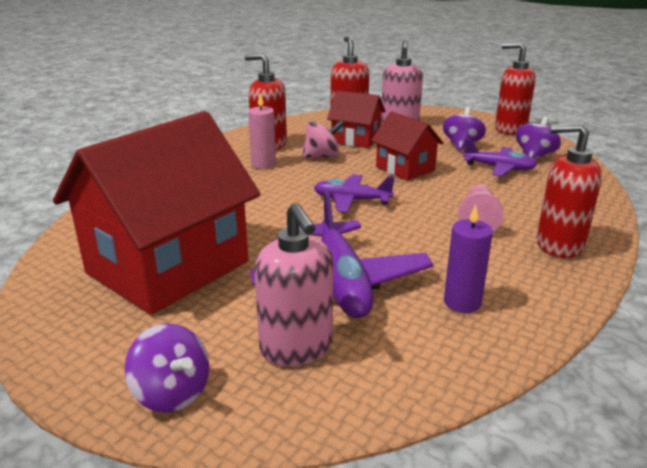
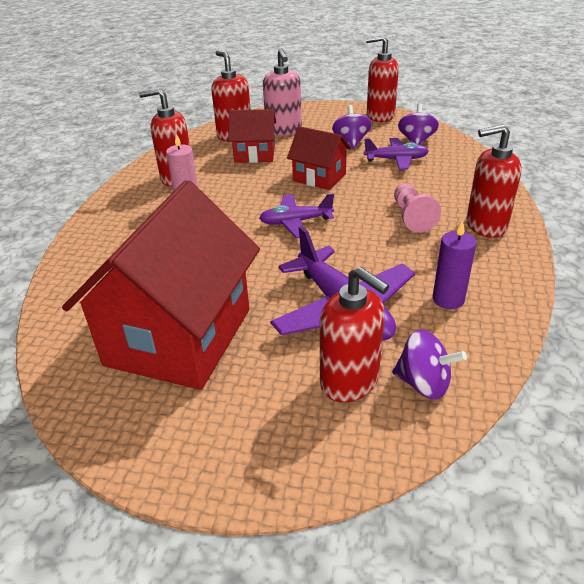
camera: 20 degrees left, 10 degrees up
(172, 393) = (277, 458): purple spinning top -> purple spinning top (423, 383)
(296, 348) = (350, 381): pink soap dispenser -> red soap dispenser
(322, 157) = (237, 180): pink spinning top -> none

